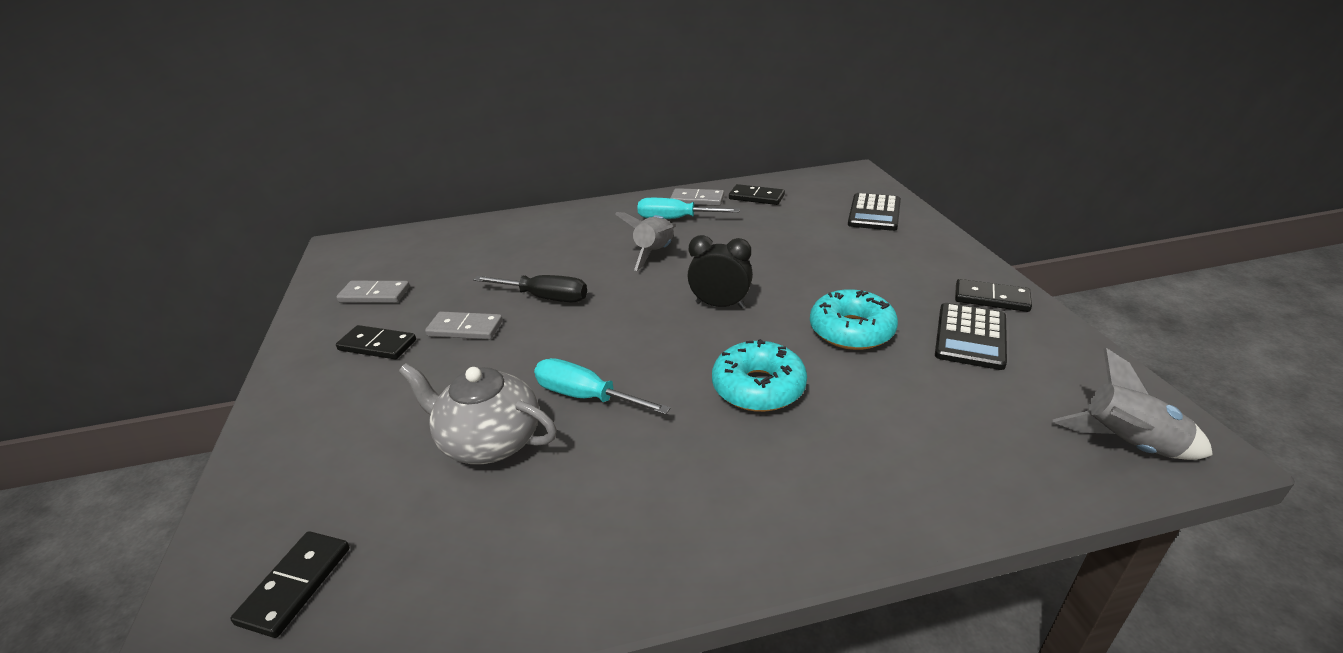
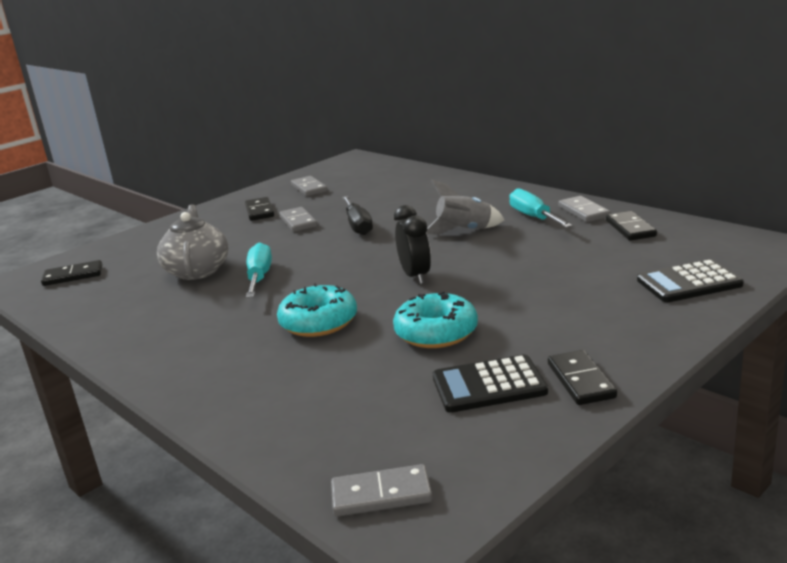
camera: 60 degrees right, 10 degrees down
(1127, 444) = (381, 494): grey rocket -> grey domino

